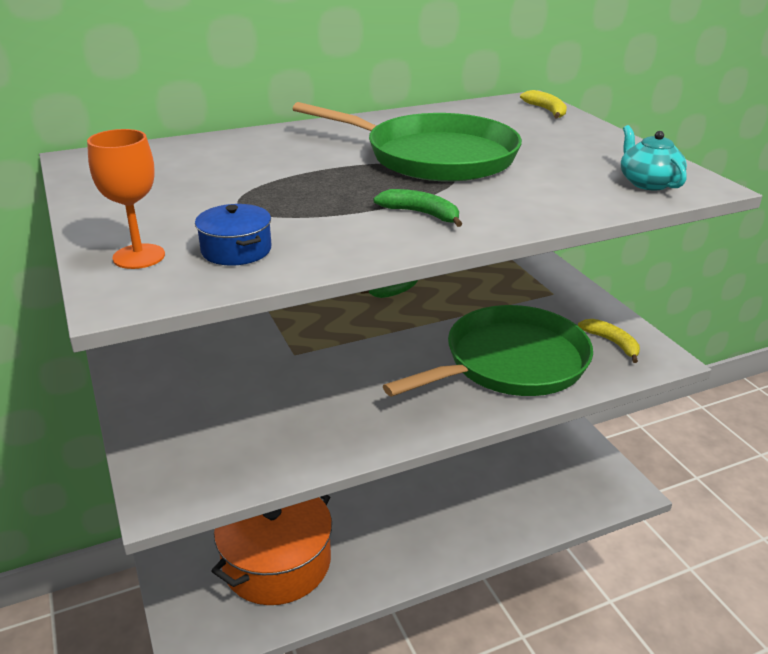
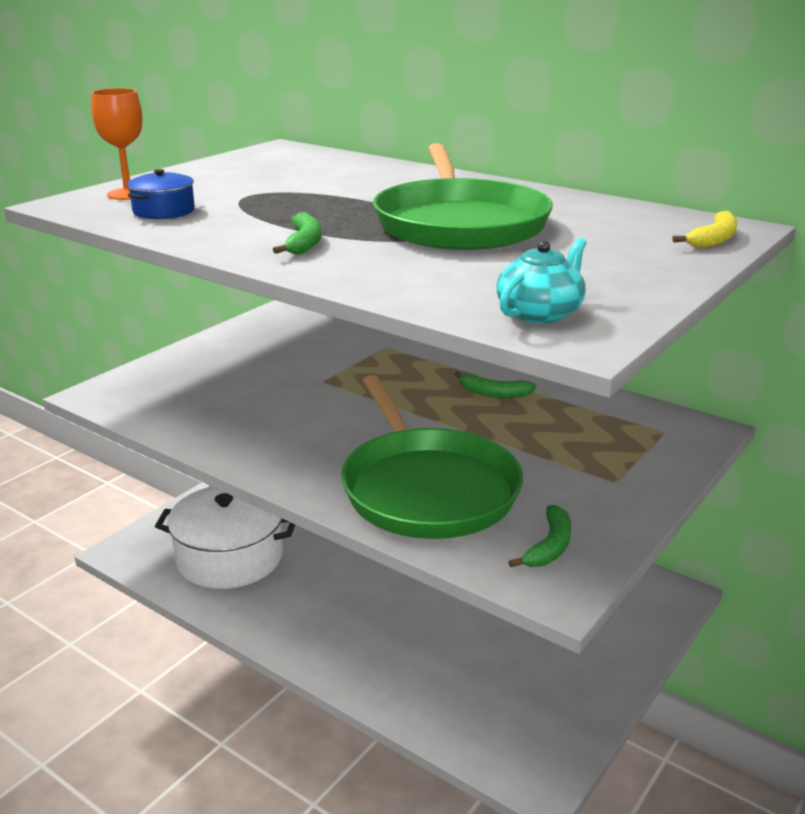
camera: 60 degrees right, 5 degrees down
(277, 562) = (230, 557): orange pot -> white pot
(510, 363) = (427, 488): green pan -> green pan turned 45 degrees clockwise
(612, 343) = (549, 546): yellow banana -> green banana

